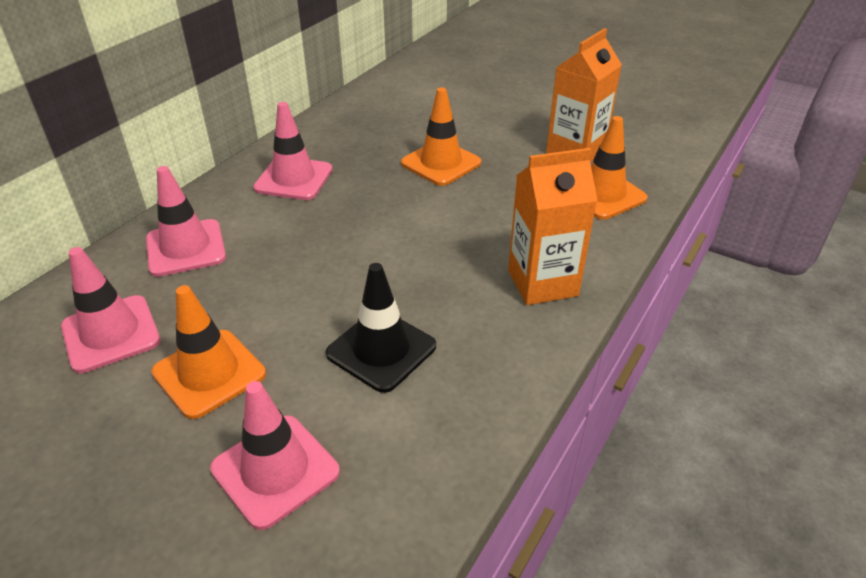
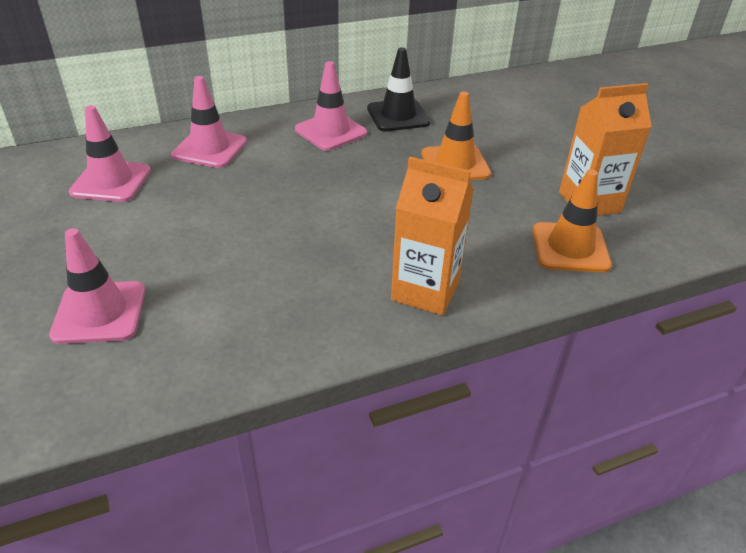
camera: 35 degrees right, 0 degrees up
(209, 373) = (133, 233): orange traffic cone -> none
(381, 350) = (249, 275): black traffic cone -> black traffic cone (398, 116)

